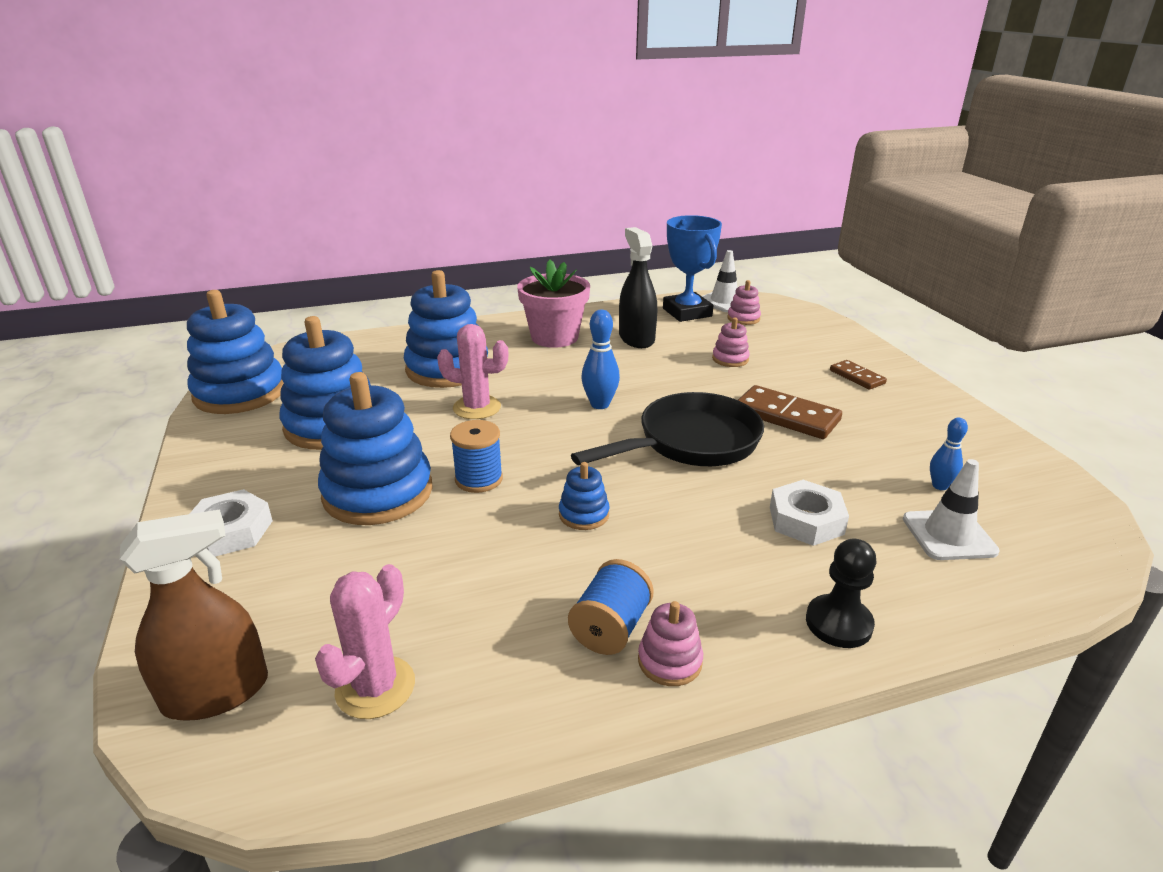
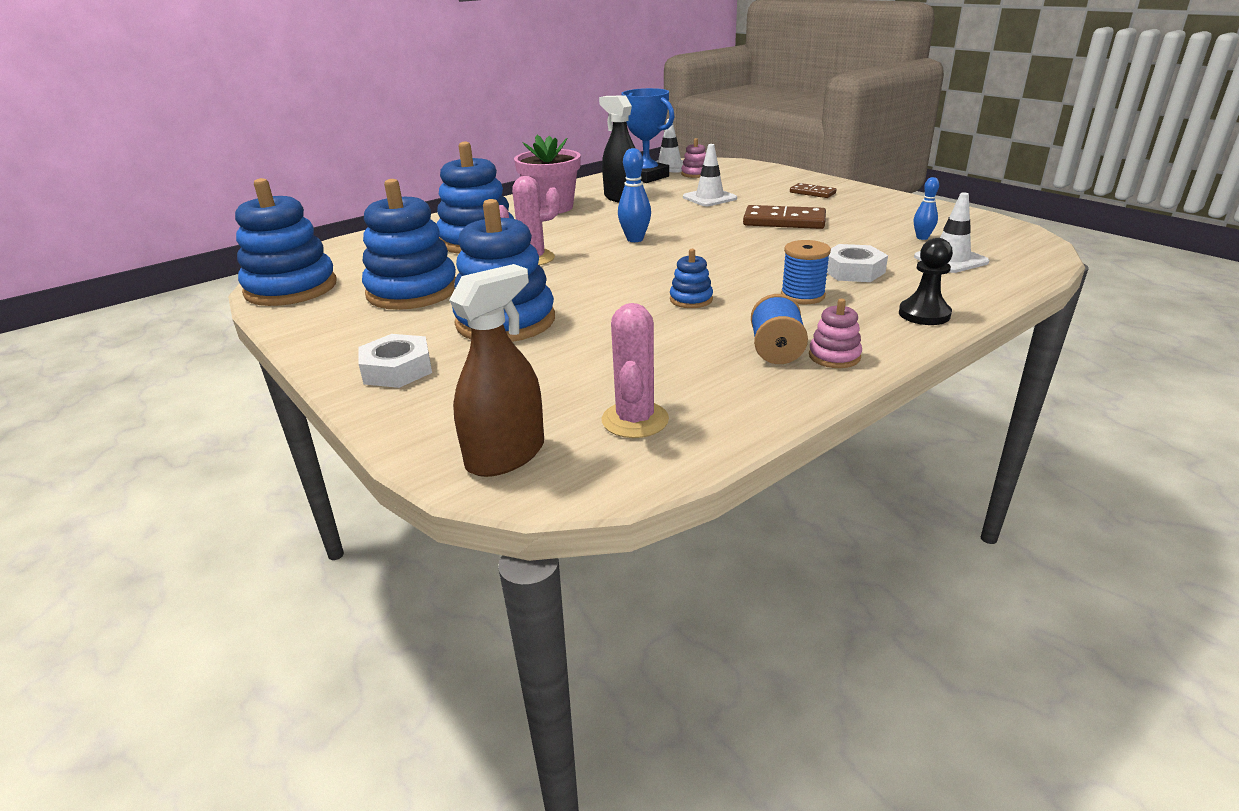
camera: 20 degrees left, 0 degrees up
(479, 479) = (584, 297): blue spool -> blue spool (802, 296)
(691, 442) = (729, 247): black pan -> none
(730, 359) = (709, 198): pink stacking toy -> white traffic cone

